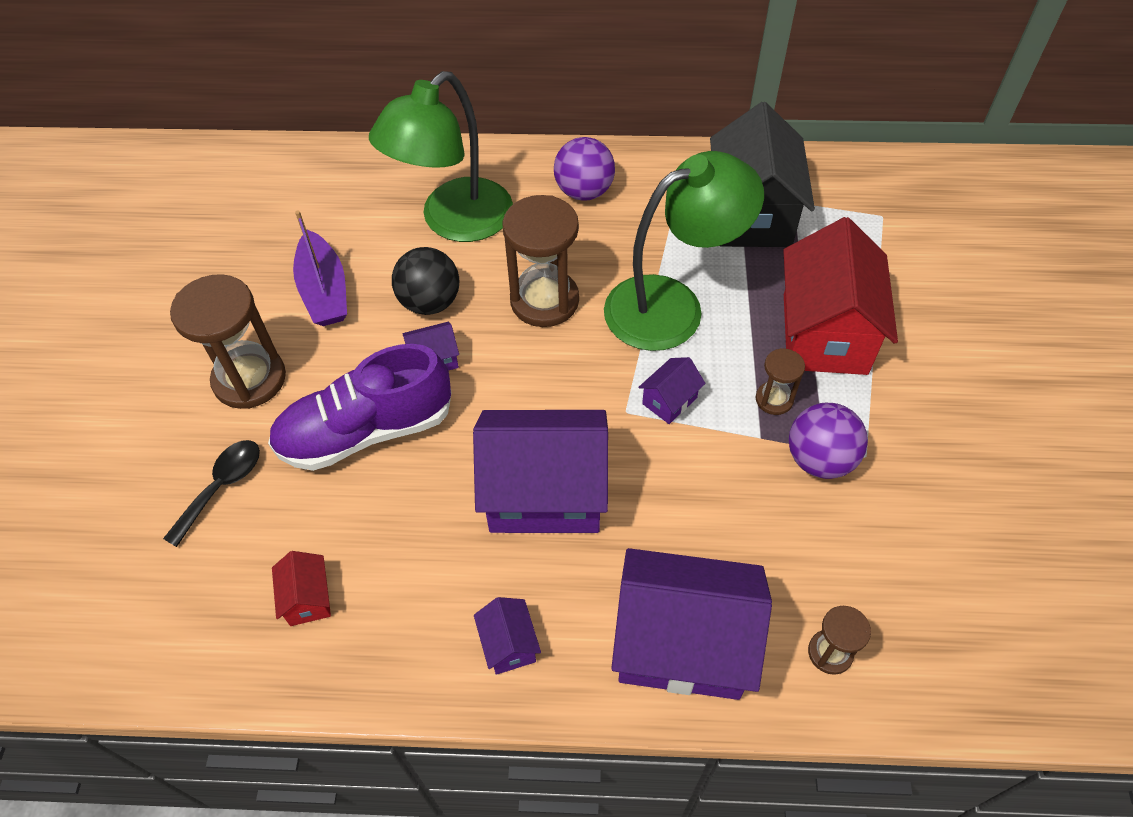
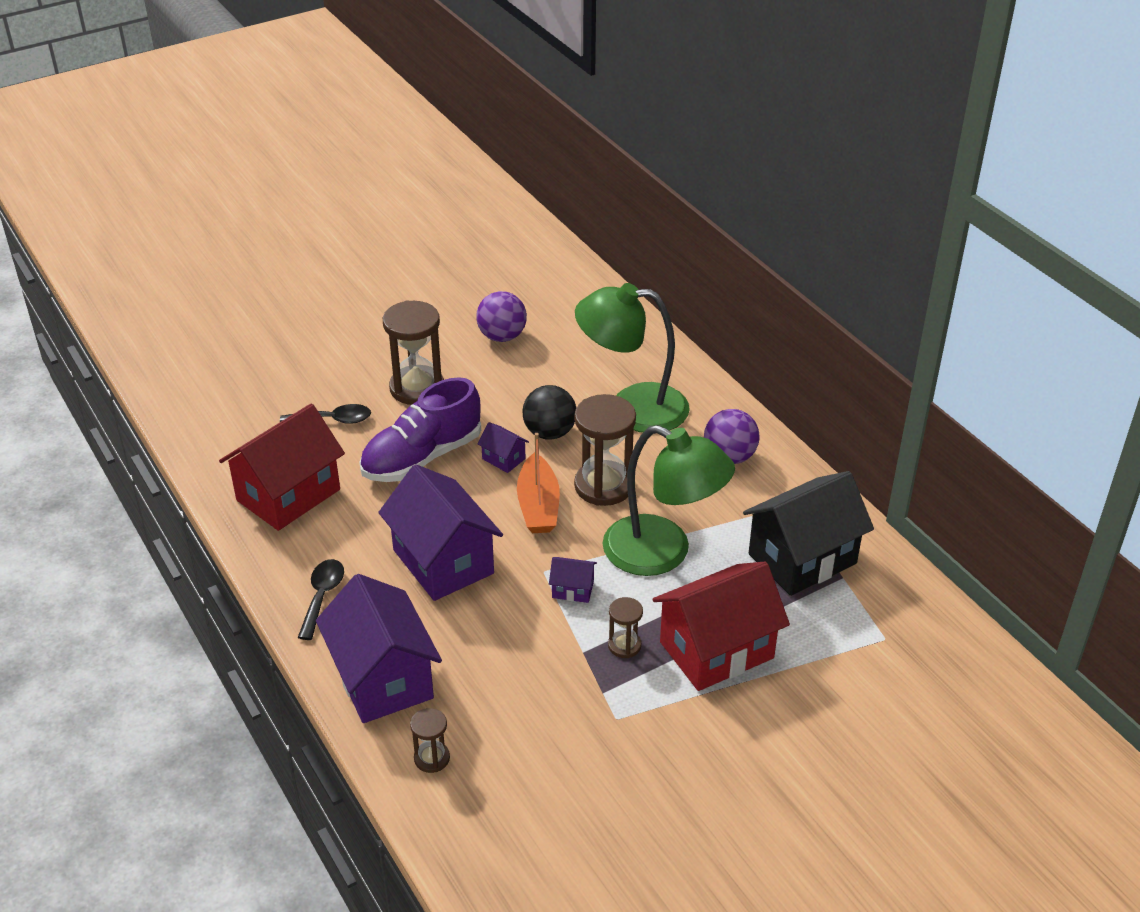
camera: 55 degrees right, 15 degrees down
(308, 598) = (288, 495): red house -> red house, size x2.32
(324, 291) = (514, 381): purple boat -> none
(366, 431) = (422, 457): purple shoe -> purple shoe turned 75 degrees counterclockwise
(509, 644) = (322, 596): purple house -> black spoon
(528, 367) = (538, 505): none -> orange boat
(819, 459) = (591, 692): purple ball -> purple ball (502, 336)

